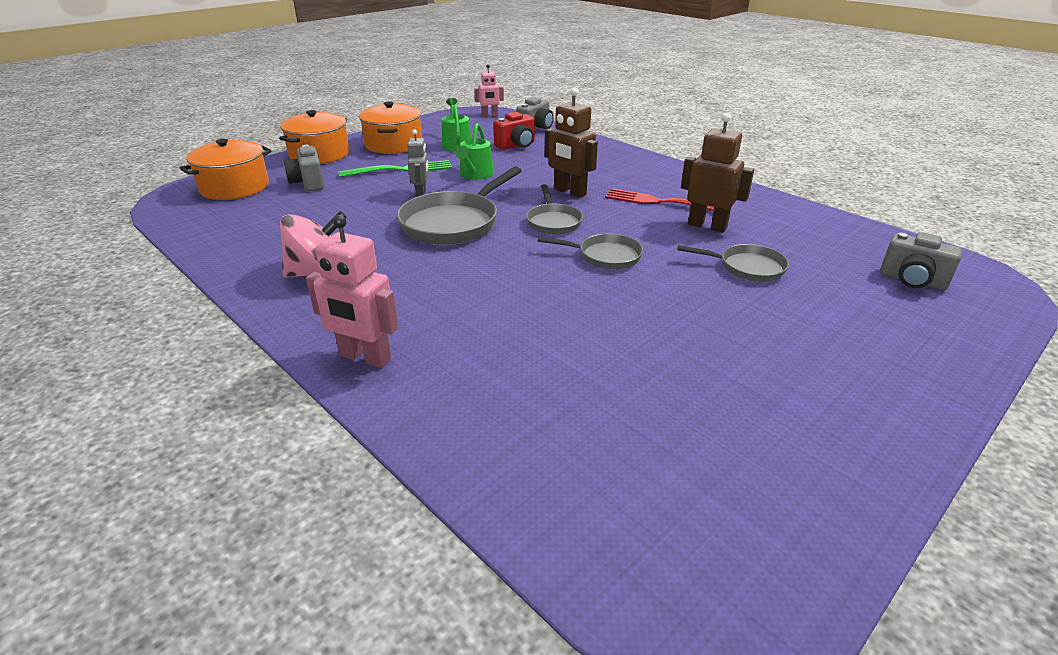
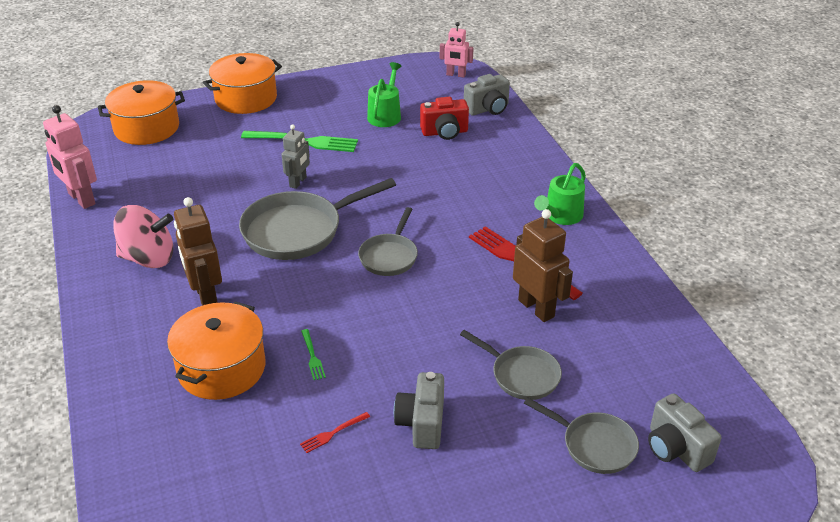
camera: 25 degrees right, 5 degrees up
(308, 183) = (210, 139): grey camera -> grey camera (422, 423)
(364, 358) = (122, 363): pink robot -> pink robot (81, 199)
(393, 144) = (324, 100): orange pot -> orange pot (221, 368)
(475, 175) = (368, 168): green watering can -> green watering can (561, 216)
(558, 301) = (312, 356): none -> green fork
(569, 192) = (440, 219): brown robot -> brown robot (205, 296)
(605, 256) = (399, 316): grey pan -> grey pan (594, 445)
(639, 350) = (333, 433): none -> red fork

